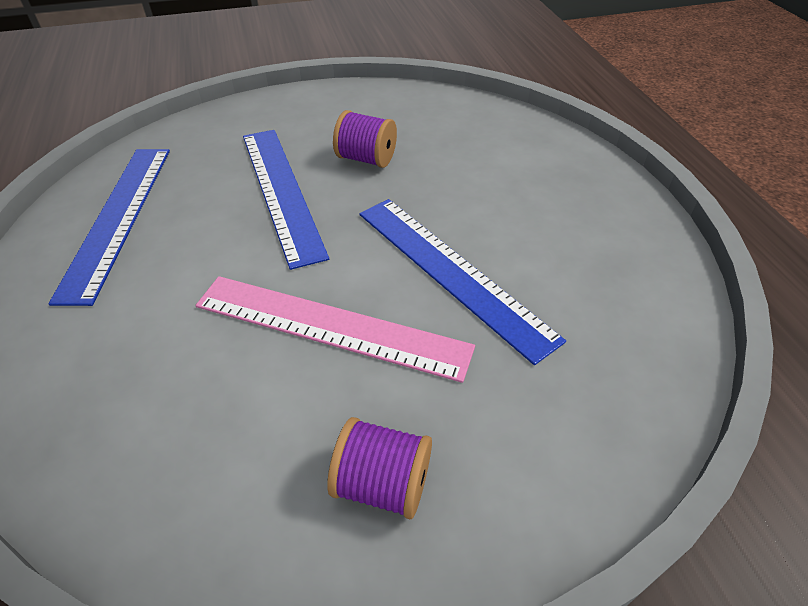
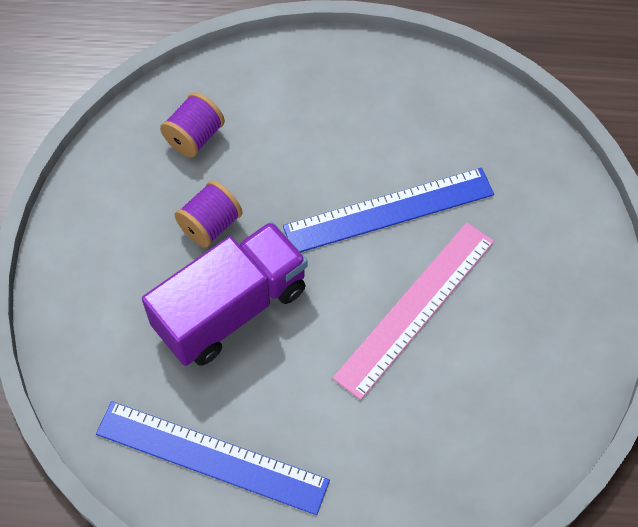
camera: 70 degrees left, 15 degrees up
(281, 191) = (231, 309): blue ruler -> purple truck
(382, 484) = (551, 311): purple spool -> purple spool (194, 137)

